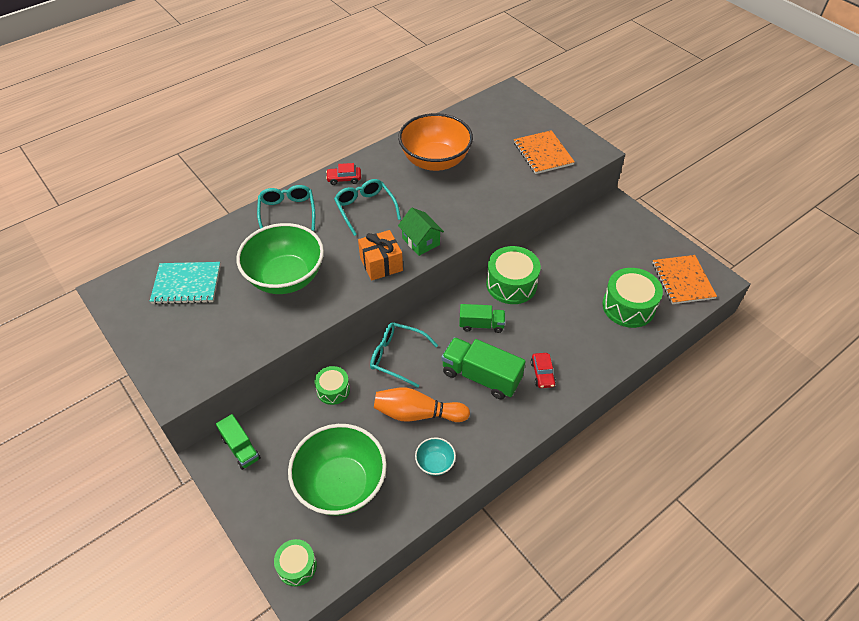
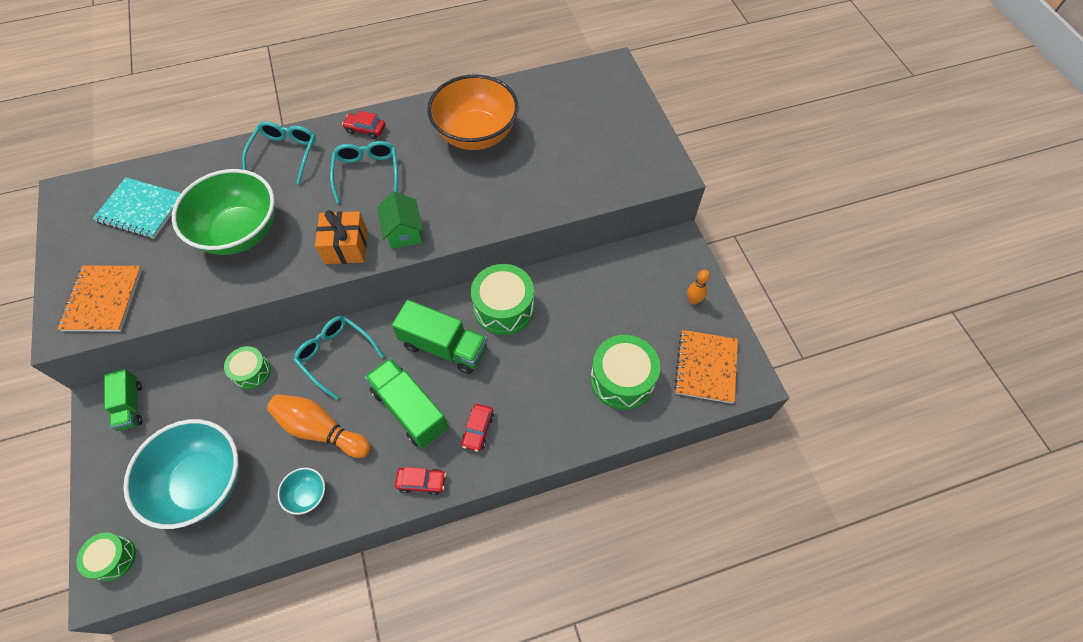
camera: 20 degrees right, 10 degrees up
(341, 484) = (202, 483): green bowl -> turquoise bowl
(481, 325) = (444, 347): green truck -> green truck, size x1.63
(521, 423) = (421, 482): none -> red car
(543, 153) = (605, 159): orange notebook -> orange notebook (103, 299)
(648, 239) = (693, 300): none -> orange bowling pin

